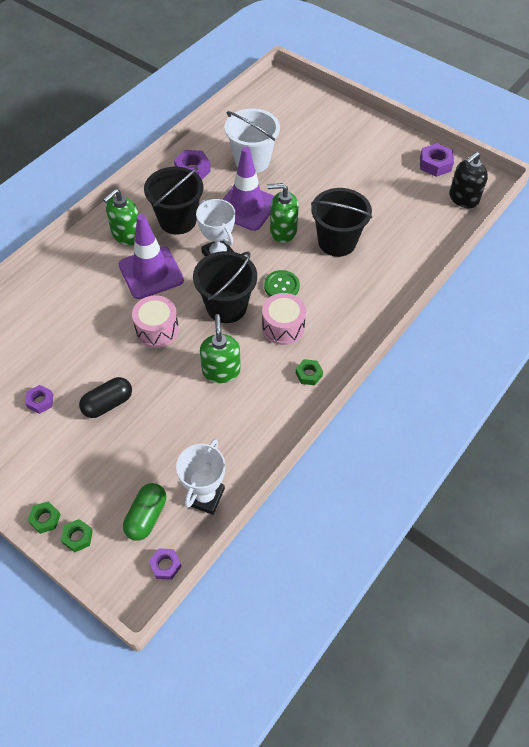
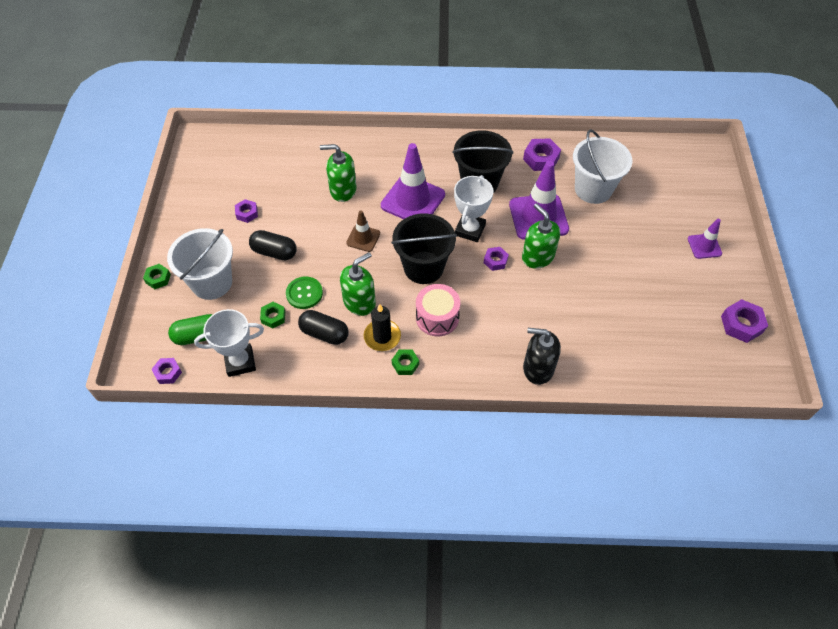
camera: 55 degrees right, 0 degrees up
(78, 537) = (156, 306): green nut -> green nut (273, 317)
(94, 474) = (212, 282): none -> white bucket
(126, 235) = (434, 163): green soap dispenser -> green soap dispenser (342, 190)
(157, 330) = (363, 238): pink drum -> brown traffic cone
(230, 414) = (324, 333): none -> black capsule
(263, 258) = (495, 261): none -> purple nut
(269, 375) = (382, 336): none -> black candle
(281, 286) = (478, 291): green button -> green button (304, 293)
(337, 242) = (564, 302): black bucket -> none
(358, 138) = (704, 246): none -> purple traffic cone
(463, 199) = (722, 372): black soap dispenser -> black soap dispenser (538, 368)

